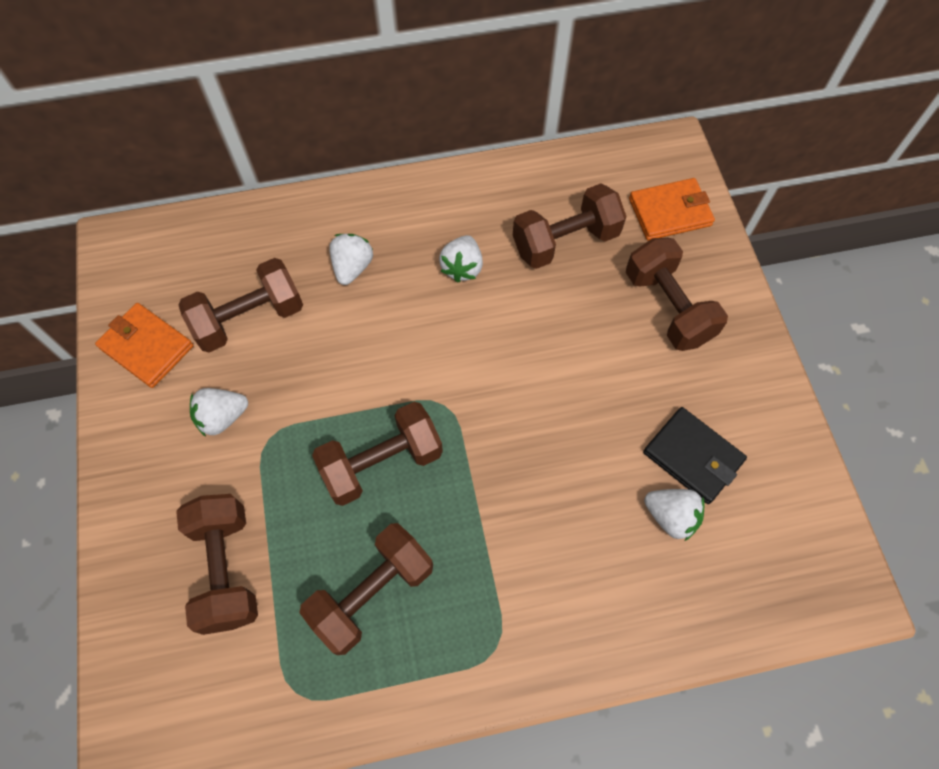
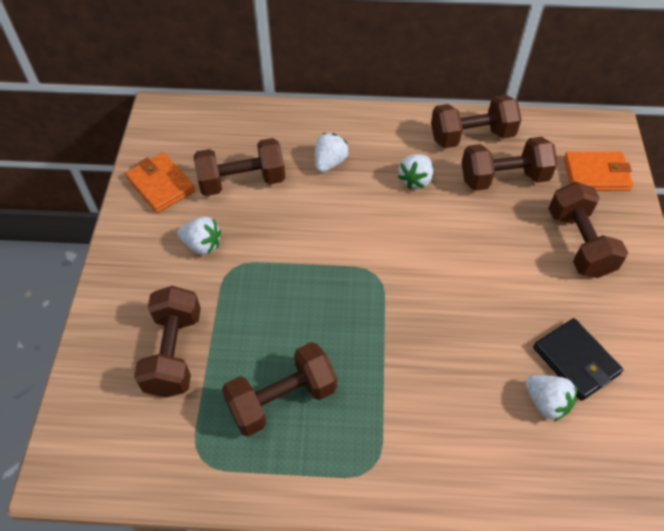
camera: 15 degrees right, 10 degrees down
(222, 417) = (202, 245): white strawberry -> white strawberry turned 150 degrees counterclockwise
(382, 463) = (315, 305): brown dumbbell -> brown dumbbell (471, 136)

